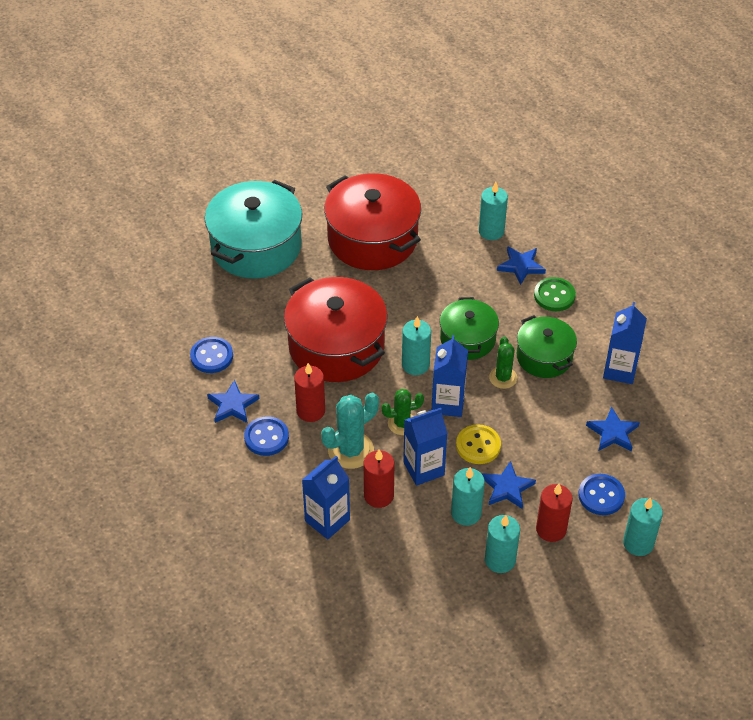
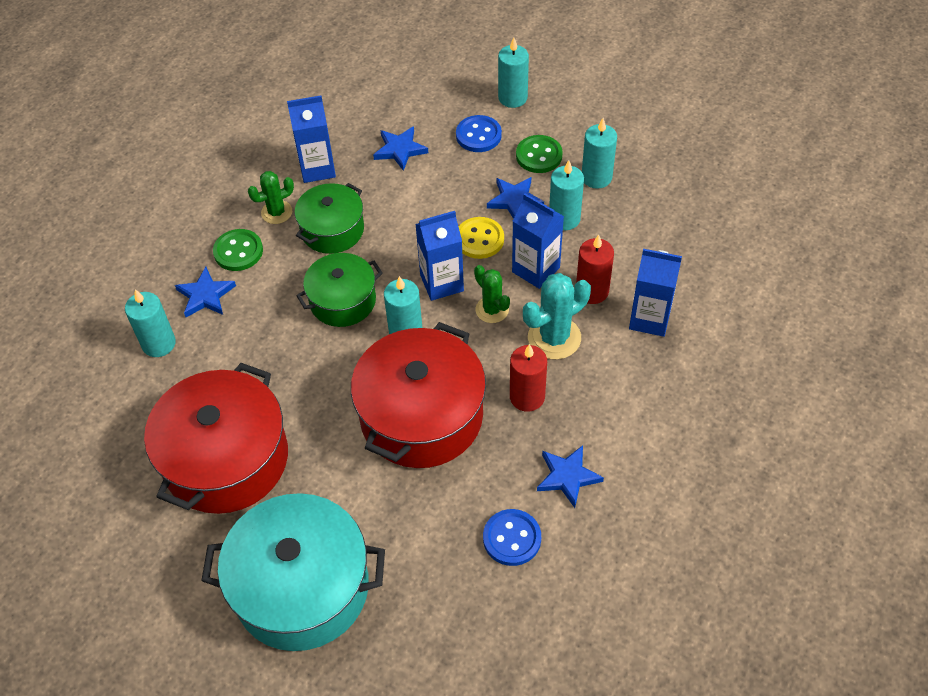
camera: 115 degrees left, 5 degrees up
(266, 437) = (588, 421): blue button -> none
(350, 450) = (554, 338): turquoise cactus -> turquoise cactus turned 60 degrees counterclockwise
(503, 378) = (380, 252): green cactus -> green cactus (276, 212)
(551, 529) = (539, 155): red candle -> green button

